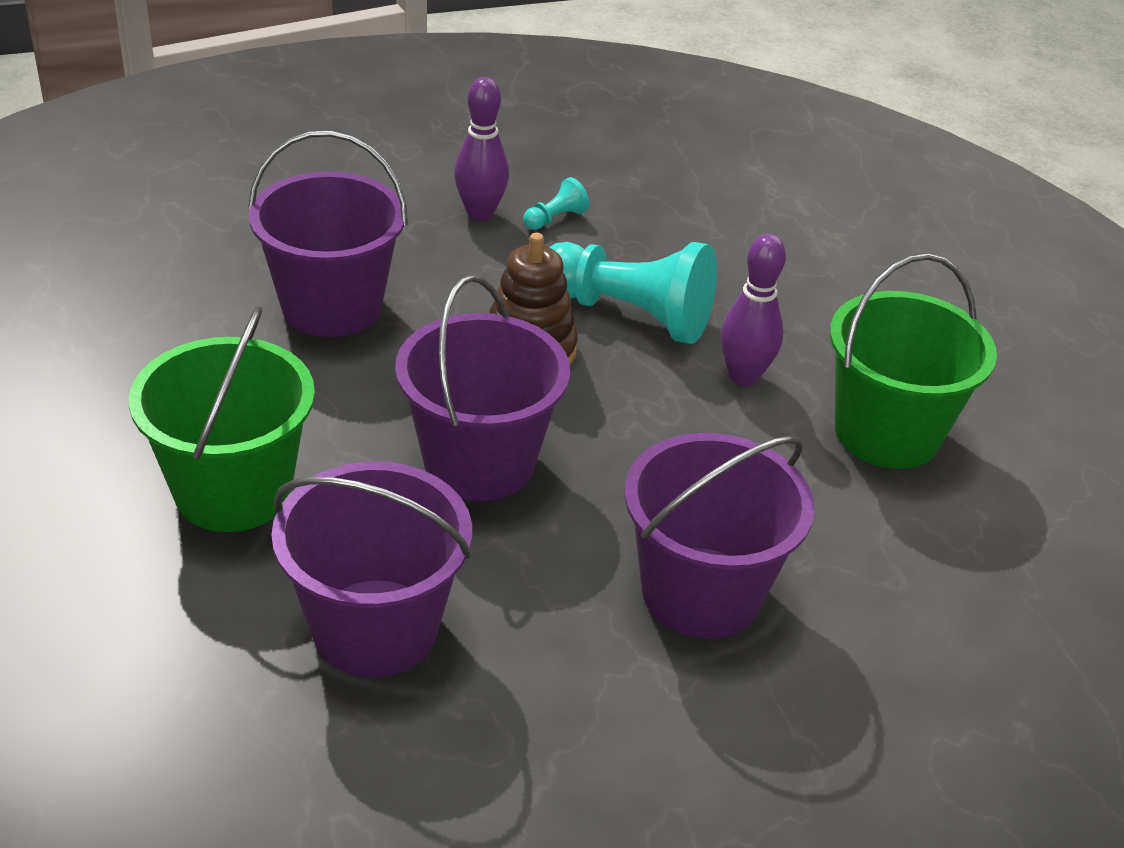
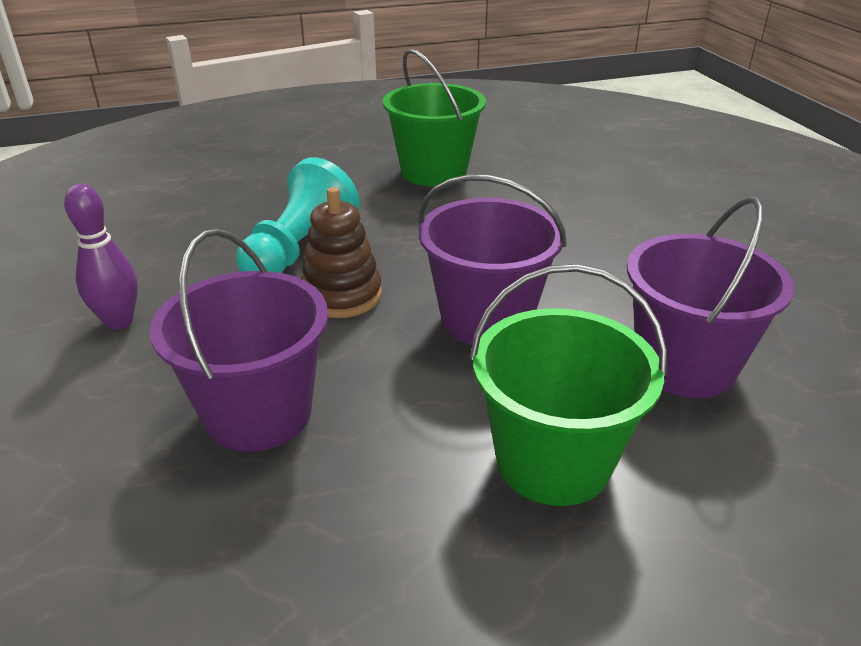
camera: 85 degrees left, 5 degrees down
(555, 219) = (147, 280): turquoise pawn -> none
(701, 592) = (593, 236): purple bucket -> none
(743, 376) = (378, 211): purple bowling pin -> none

